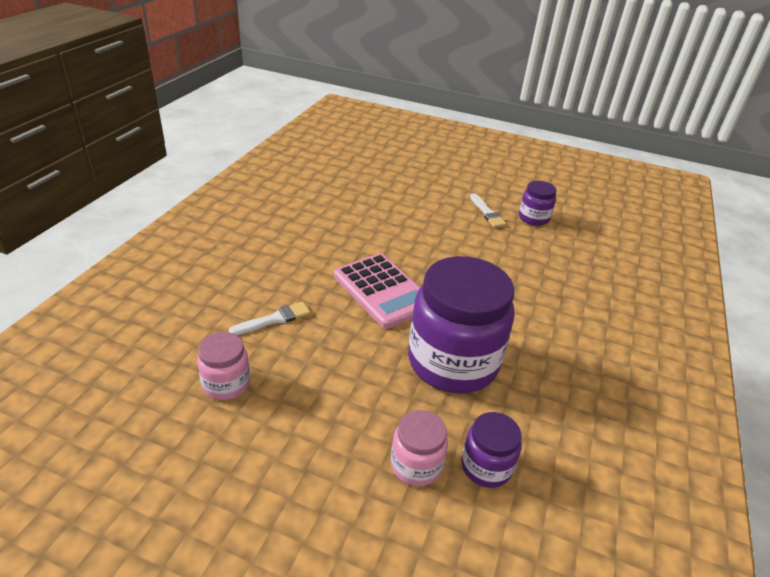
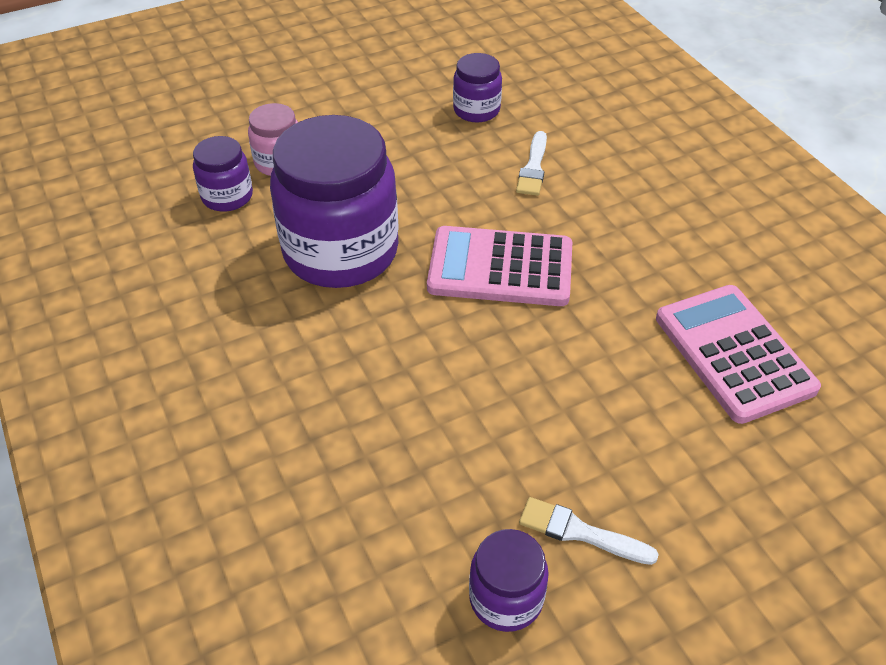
camera: 135 degrees right, 10 degrees up
(226, 384) = (476, 110): pink jar -> purple jar
(350, 206) = (733, 353): none -> pink calculator

